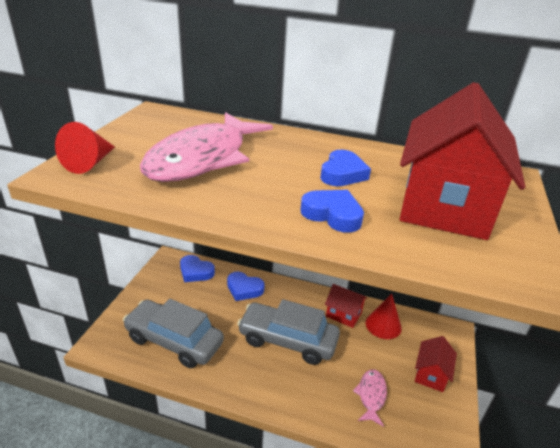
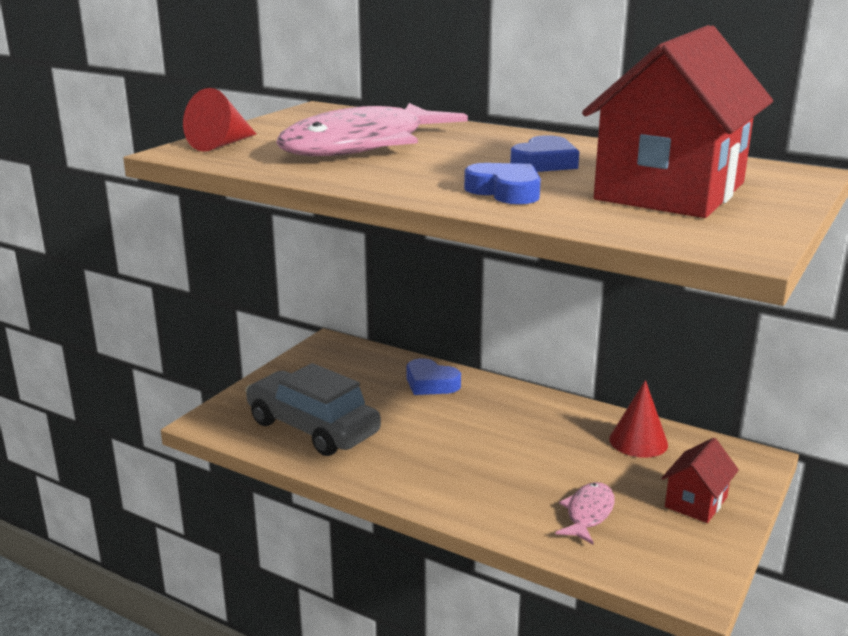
camera: 15 degrees right, 10 degrees down
(195, 272) = (364, 359): blue heart -> none
(287, 340) = (479, 443): grey car -> none
(343, 314) = (577, 424): red house -> none

